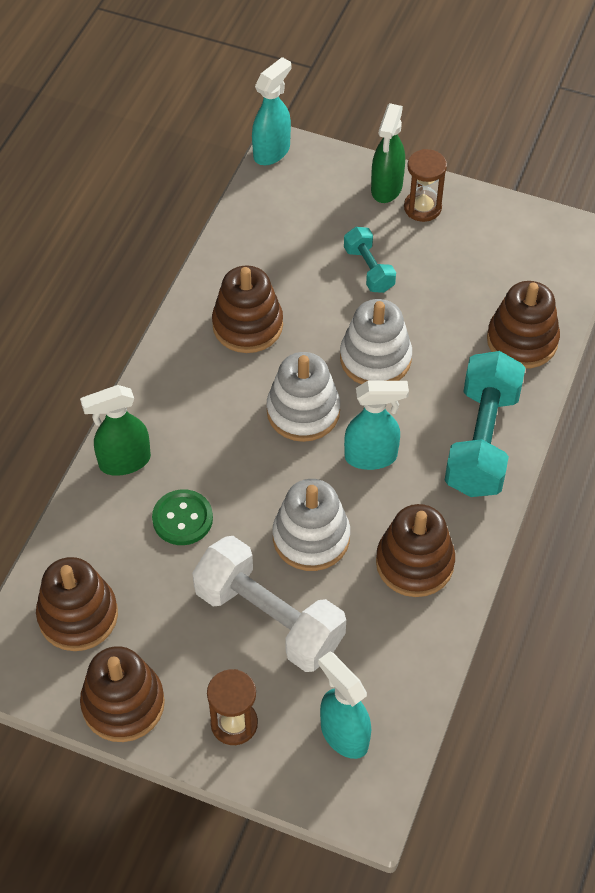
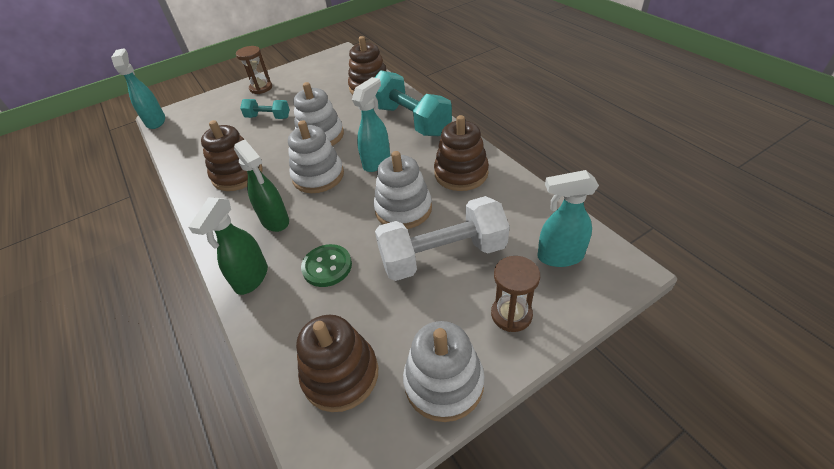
camera: 50 degrees left, 10 degrees down
(123, 704) = (444, 382): brown stacking toy -> white stacking toy
(386, 188) = (234, 94): green spray bottle -> green spray bottle (275, 221)

